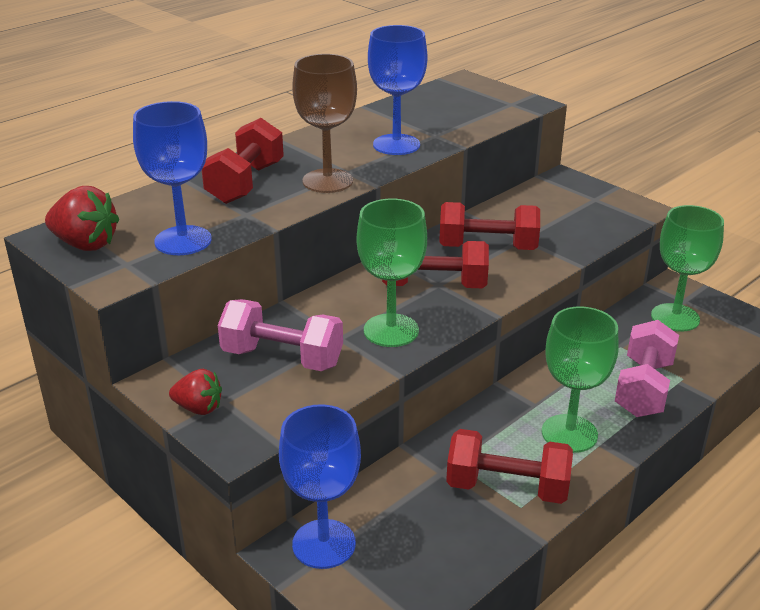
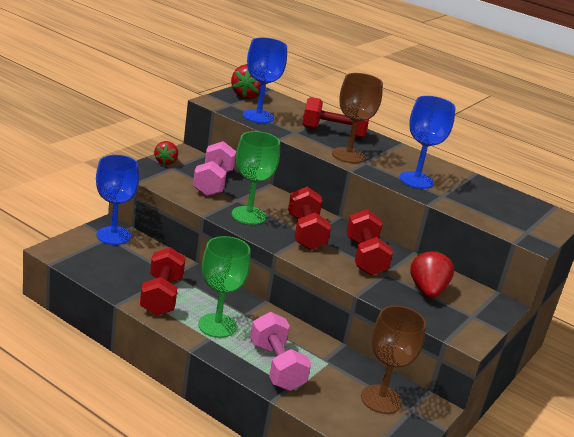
camera: 75 degrees right, 5 degrees down
(553, 217) = (427, 291): none -> red strawberry
(643, 388) = (276, 366): pink dumbbell -> pink dumbbell turned 60 degrees clockwise
(675, 317) = (381, 399): green goblet -> brown goblet

